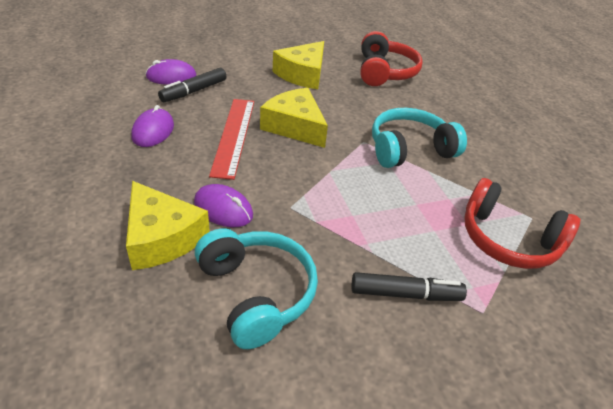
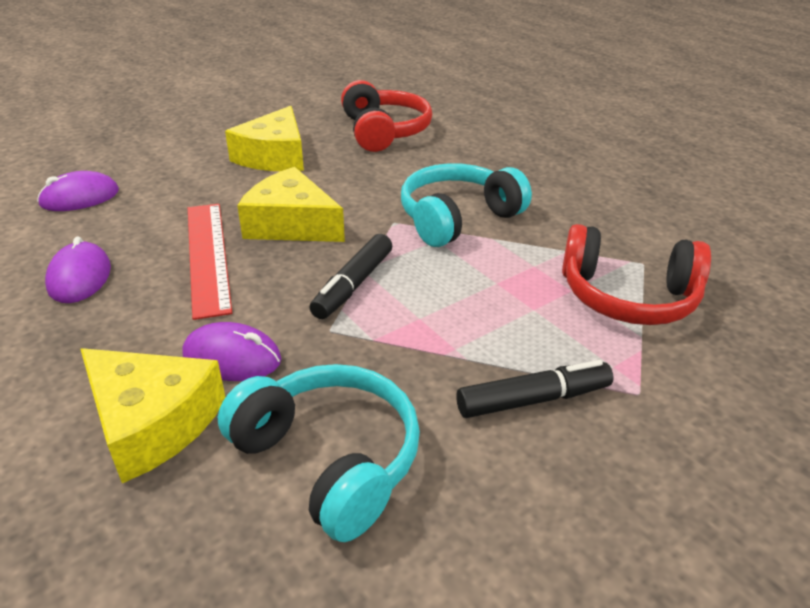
camera: 15 degrees left, 5 degrees down
(194, 91) = (123, 210): black marker -> black marker (353, 285)

